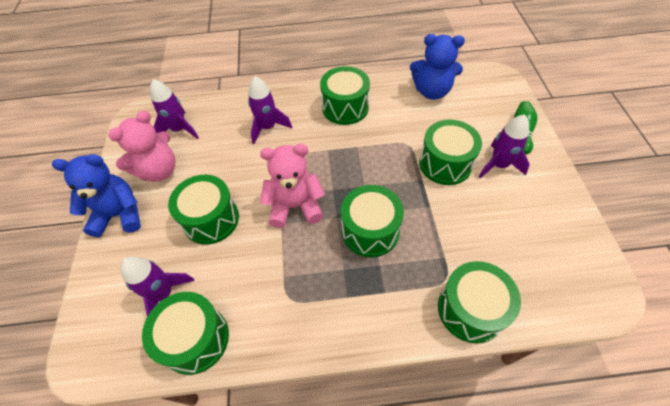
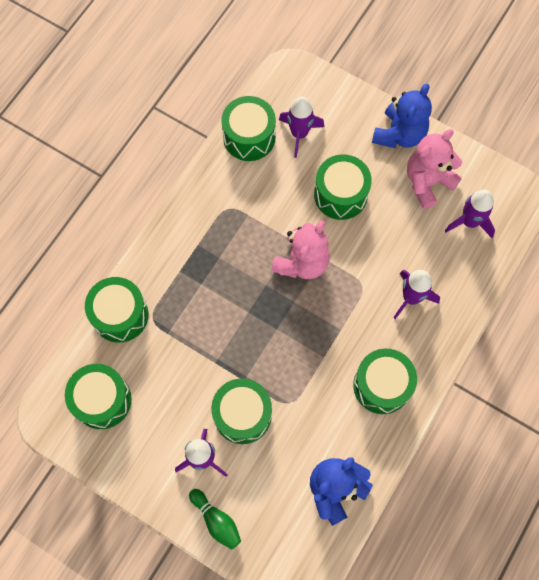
camera: 125 degrees right, 15 degrees up
(159, 170) = (427, 182): pink teddy bear -> pink teddy bear turned 60 degrees clockwise
(370, 231) = (233, 300): green drum -> green drum (102, 400)

